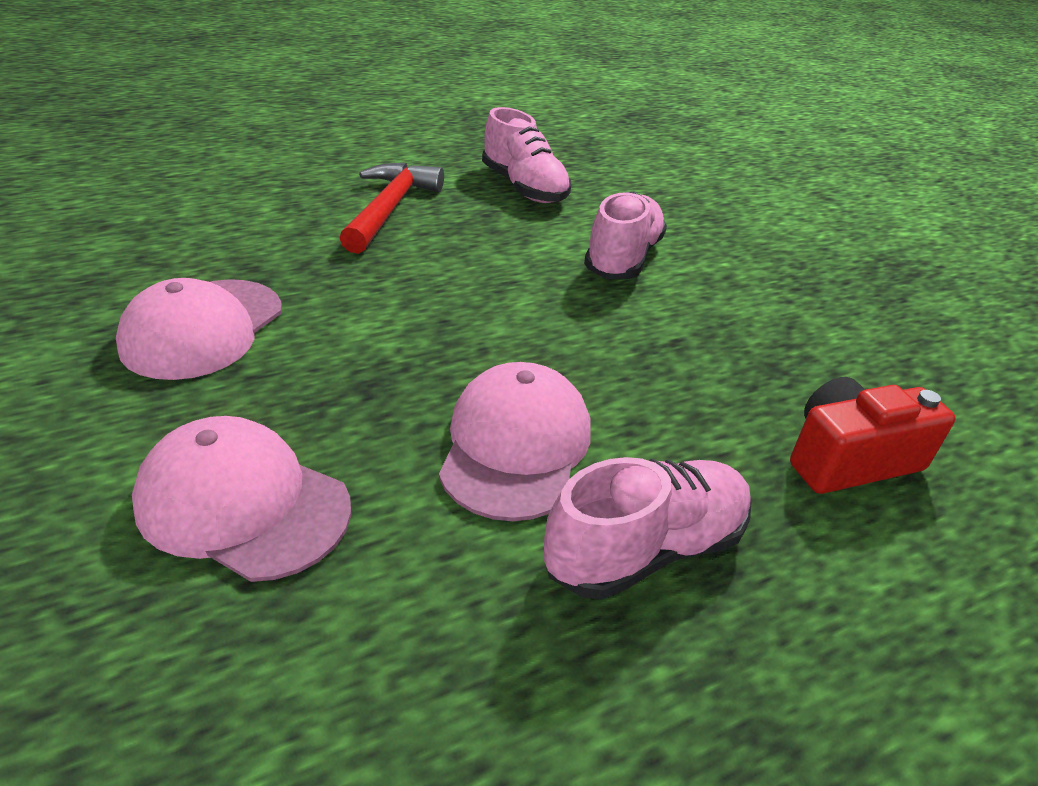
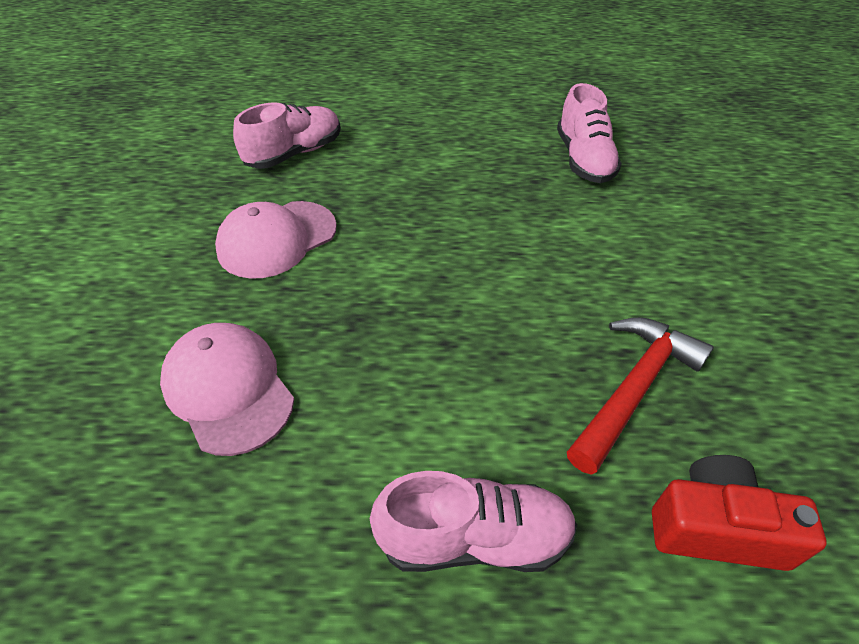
camera: 30 degrees right, 10 degrees up
(390, 209) = (460, 160): red hammer -> red hammer (633, 388)
(515, 446) = (430, 408): pink cap -> none
(623, 258) = (629, 253): pink shoe -> pink shoe (295, 153)

